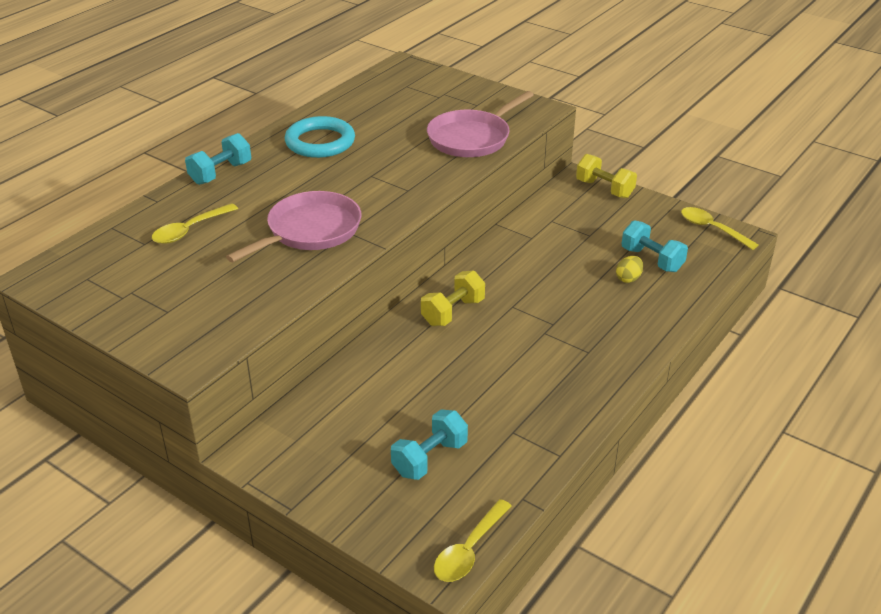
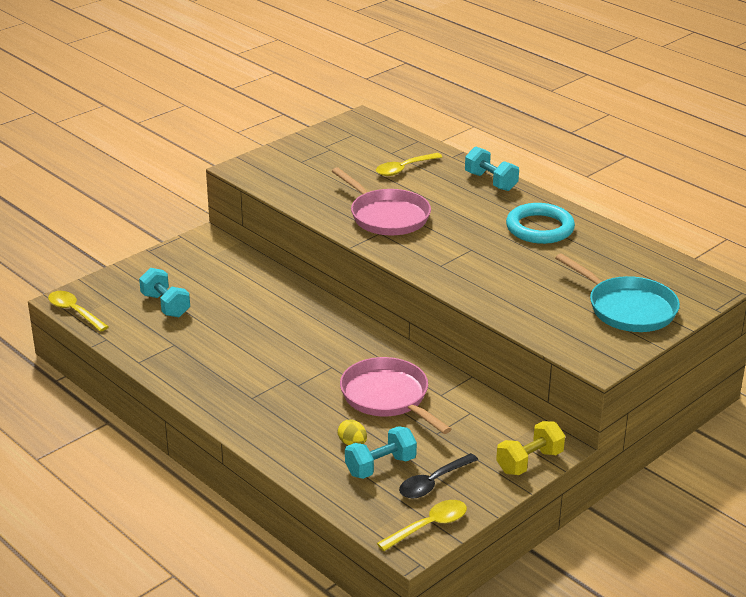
camera: 100 degrees right, 5 degrees down
(190, 230) = (404, 169): yellow spoon -> yellow spoon turned 90 degrees counterclockwise
(453, 99) = (627, 308): none -> turquoise pan
(453, 312) = (334, 334): yellow dumbbell -> none
(472, 138) = (535, 310): pink pan -> pink pan (388, 397)
(657, 231) = (433, 482): none -> black spoon

